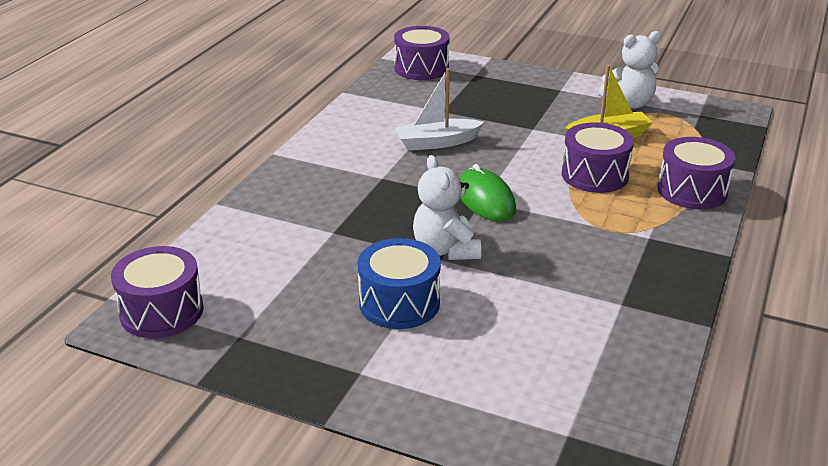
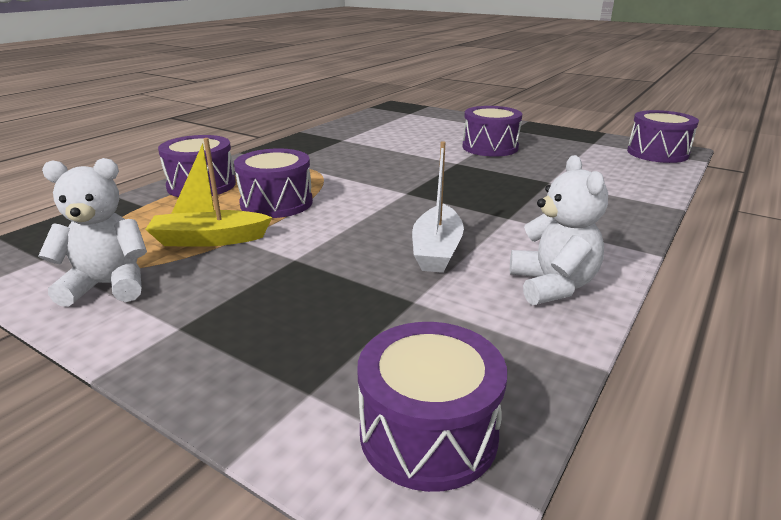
camera: 170 degrees left, 5 degrees down
(399, 303) = (490, 147): blue drum -> purple drum
(437, 143) = (436, 250): white boat -> white boat turned 105 degrees clockwise
(445, 250) = (451, 166): white teddy bear -> white teddy bear (552, 285)
(485, 199) = (403, 192): green mouse -> none

